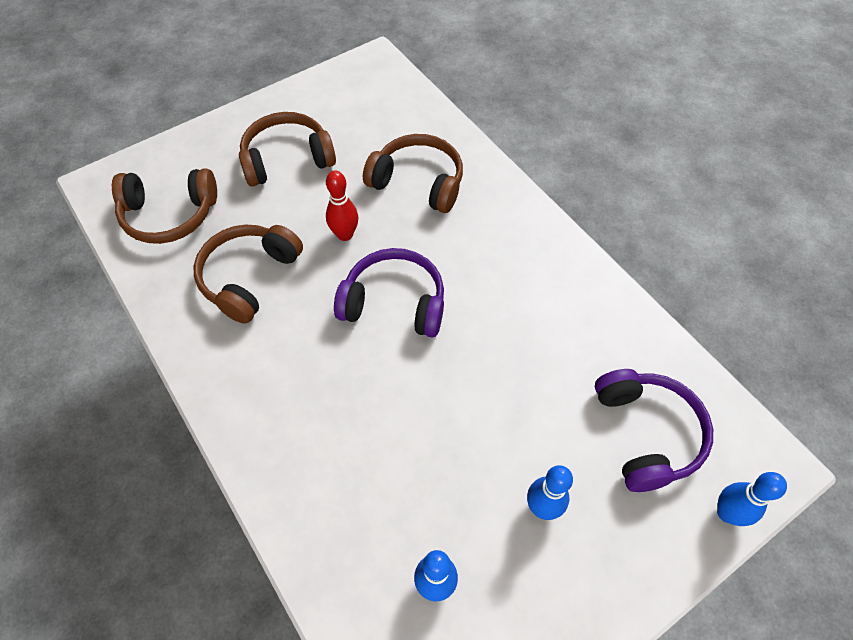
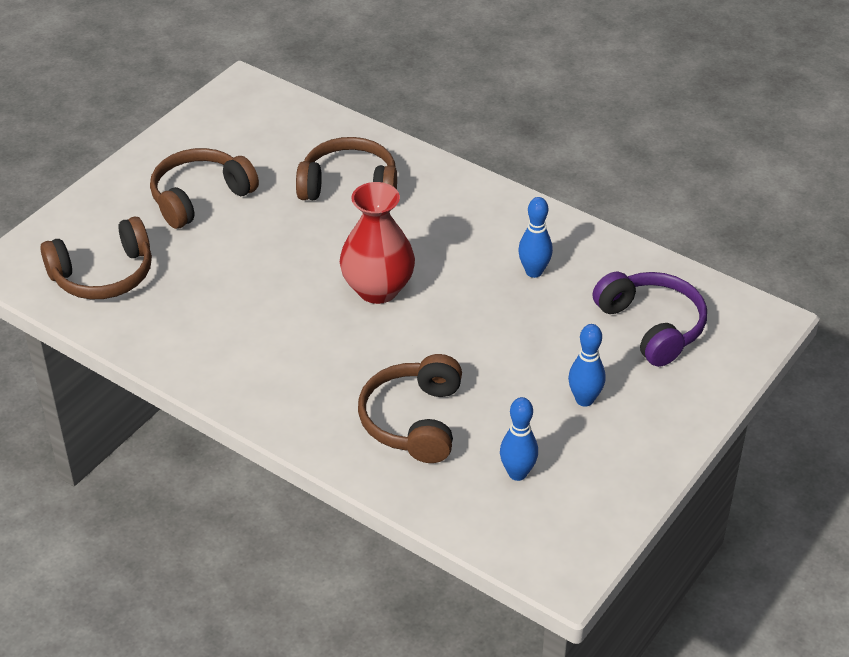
camera: 20 degrees left, 15 degrees down
(249, 277) = (221, 305): brown headphones -> brown headphones (413, 421)
(345, 234) = (298, 247): red bowling pin -> none
(394, 302) = (378, 289): purple headphones -> red vase
(727, 513) = (738, 361): blue bowling pin -> blue bowling pin (534, 272)

